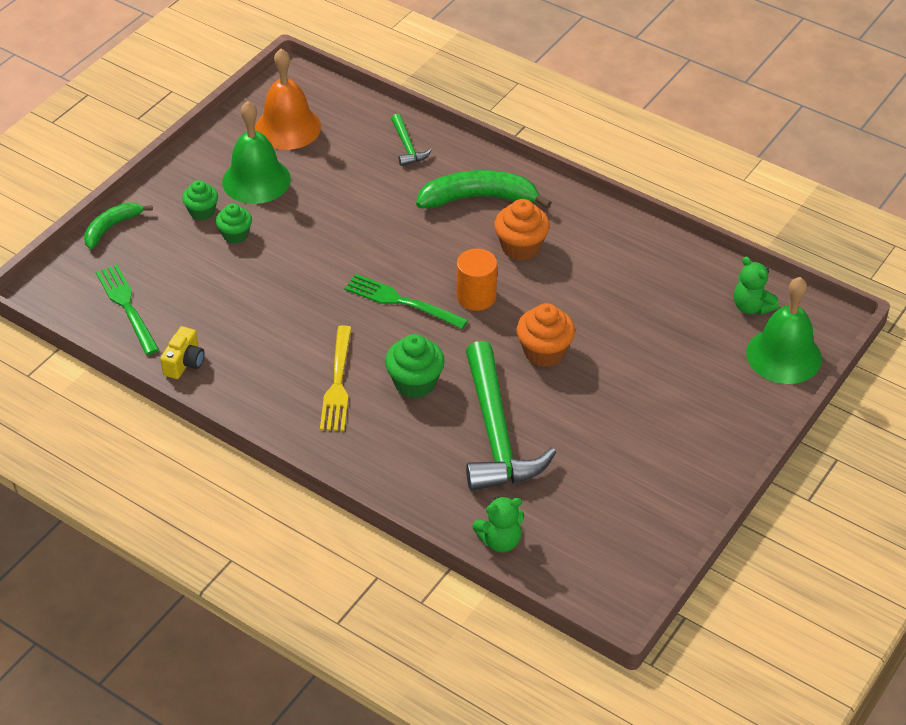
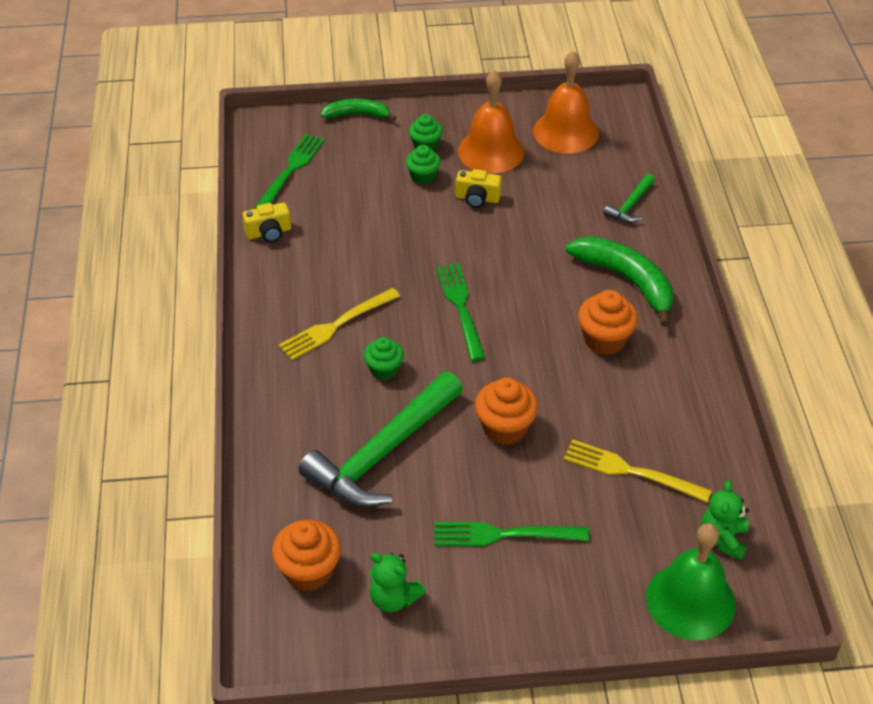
camera: 50 degrees right, 0 degrees up
(256, 180) = (491, 151): green bell -> orange bell
(298, 220) = (477, 198): none -> yellow camera
(415, 383) = (384, 369): green cupcake -> green cupcake, size x0.66
(476, 296) = (517, 347): orange cylinder -> none
(500, 540) = (270, 528): green teddy bear -> green teddy bear (394, 598)
(563, 541) = (309, 571): none -> orange cupcake
(638, 413) = (504, 535): none -> green fork
(651, 313) = (631, 471): none -> yellow fork

